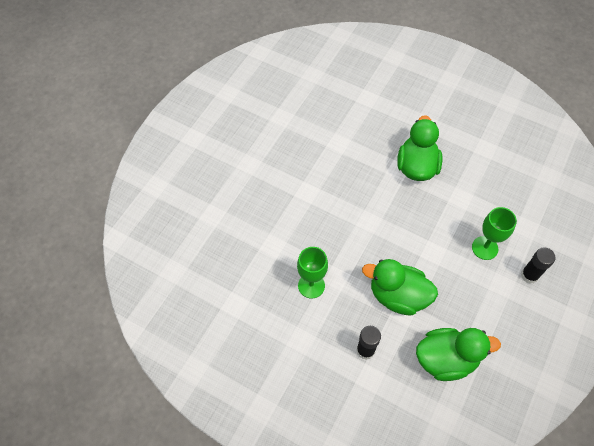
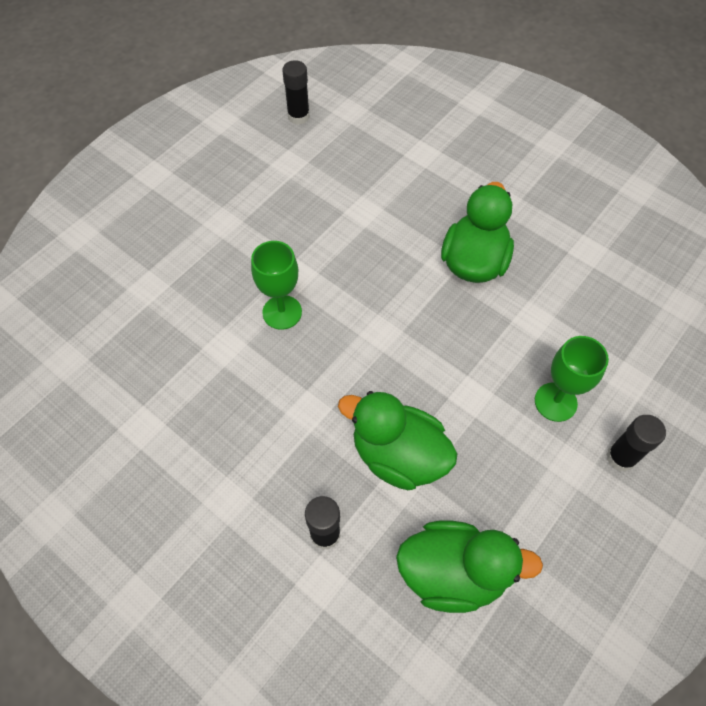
camera: 10 degrees right, 0 degrees up
(279, 83) = (298, 116): none -> black glue stick
(311, 285) = (266, 416): green goblet -> green goblet (282, 312)

